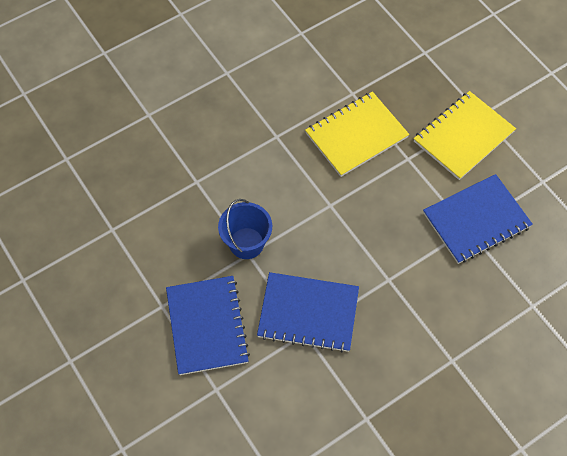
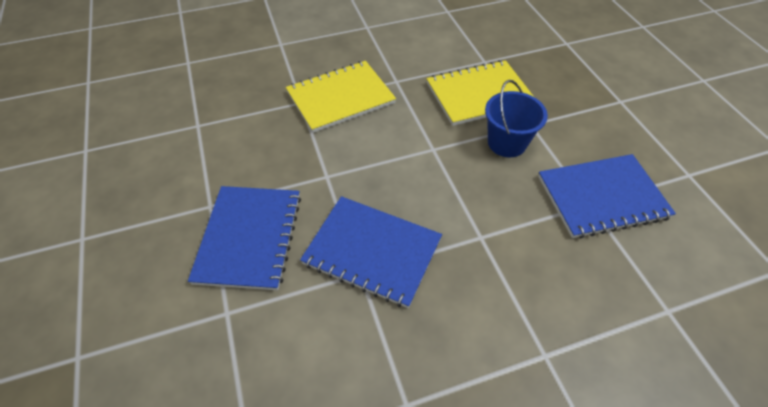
camera: 15 degrees right, 10 degrees down
(246, 243) = (329, 165): blue bucket -> blue bucket (507, 143)
(463, 136) = (597, 116): yellow notebook -> yellow notebook (340, 98)

